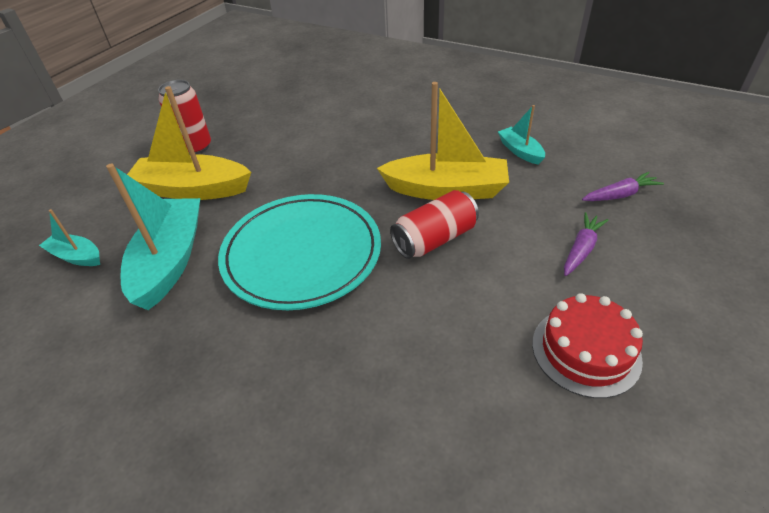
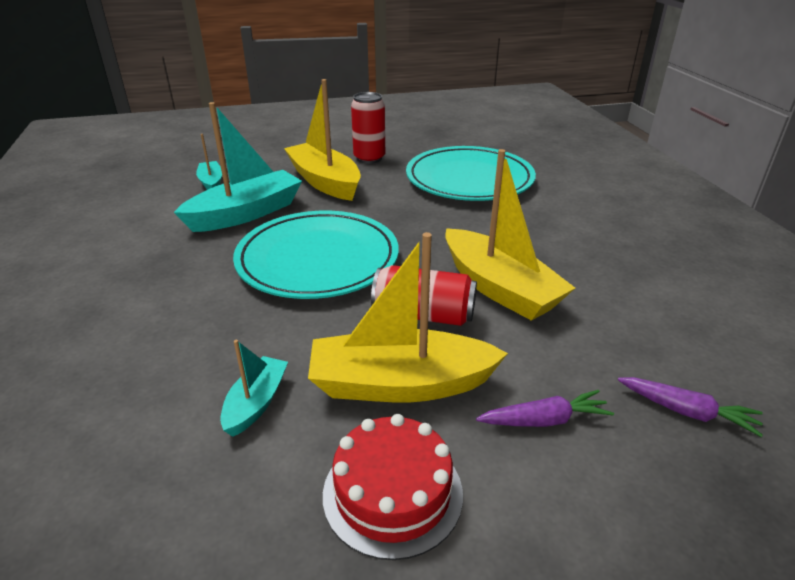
camera: 45 degrees right, 10 degrees down
(304, 122) = (469, 179): none -> turquoise plate
(492, 291) = (400, 384): none -> yellow boat
(520, 151) = (633, 303): turquoise boat -> turquoise boat (256, 403)

